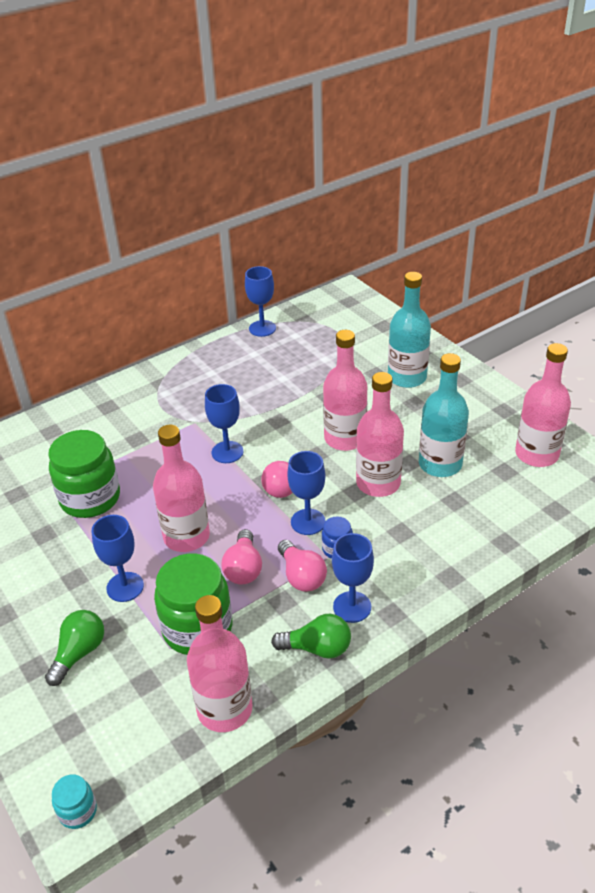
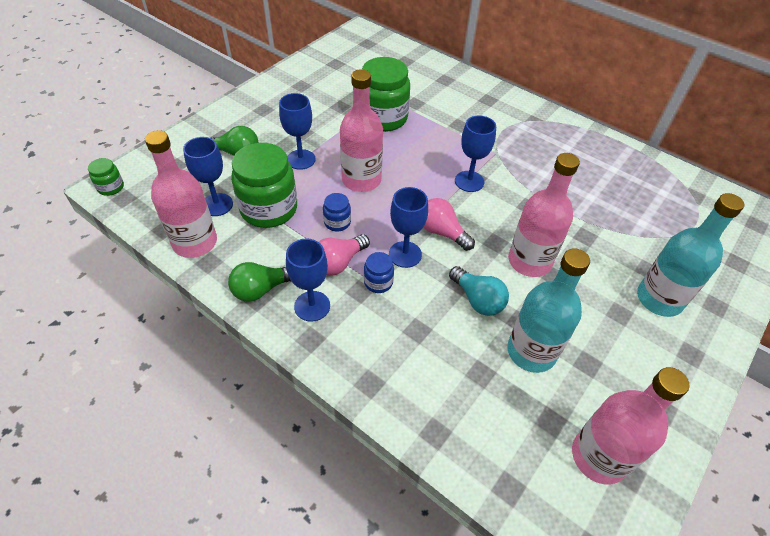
camera: 70 degrees right, 10 degrees up
(78, 811) = (111, 187): turquoise jar -> green jar
(243, 568) = (337, 222): pink light bulb -> blue jar
(262, 328) = (656, 166): blue goblet -> blue goblet (217, 204)
(317, 648) = (261, 289): green light bulb -> green light bulb turned 75 degrees clockwise
(378, 483) = (477, 300): pink bottle -> turquoise light bulb

